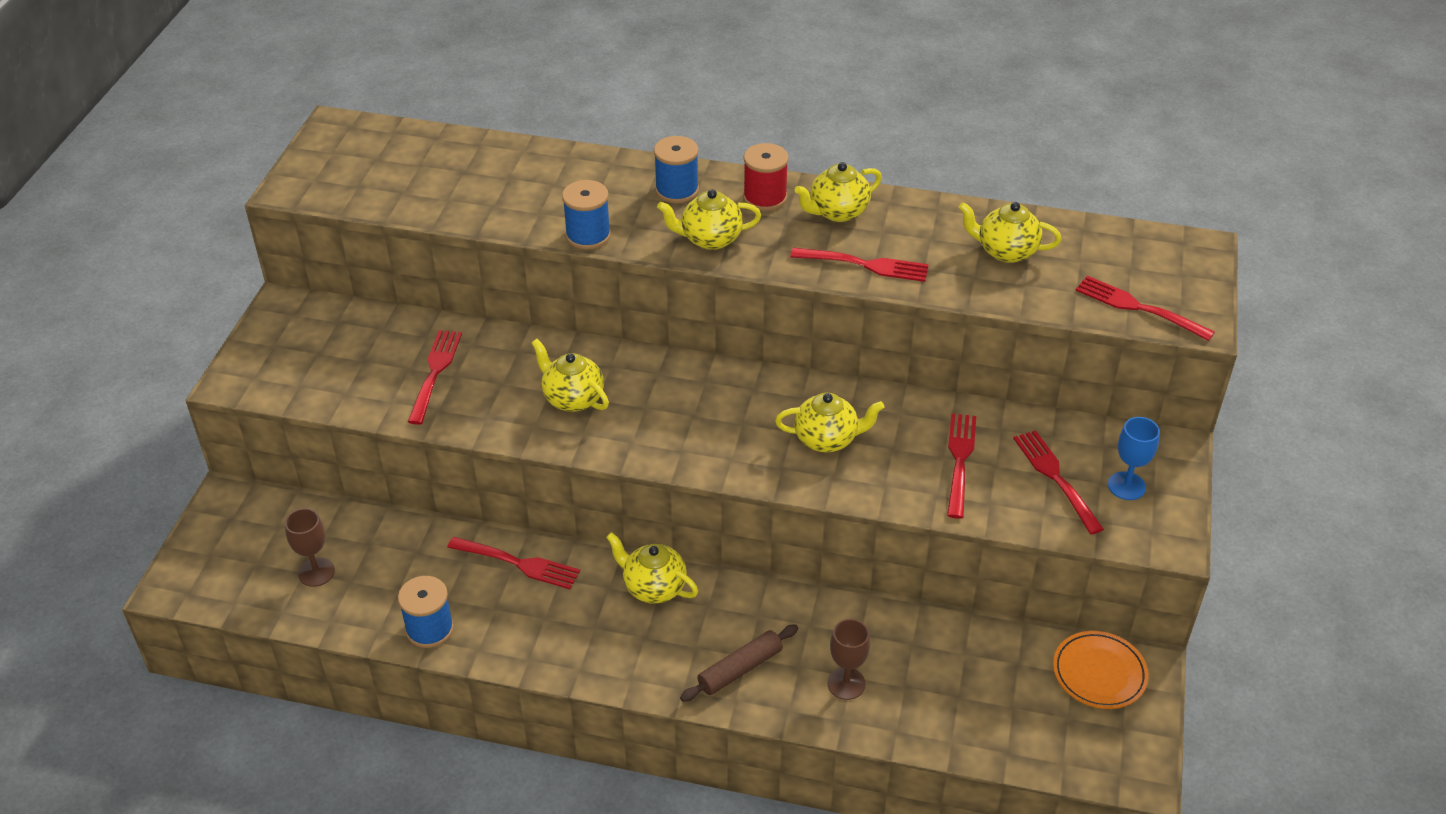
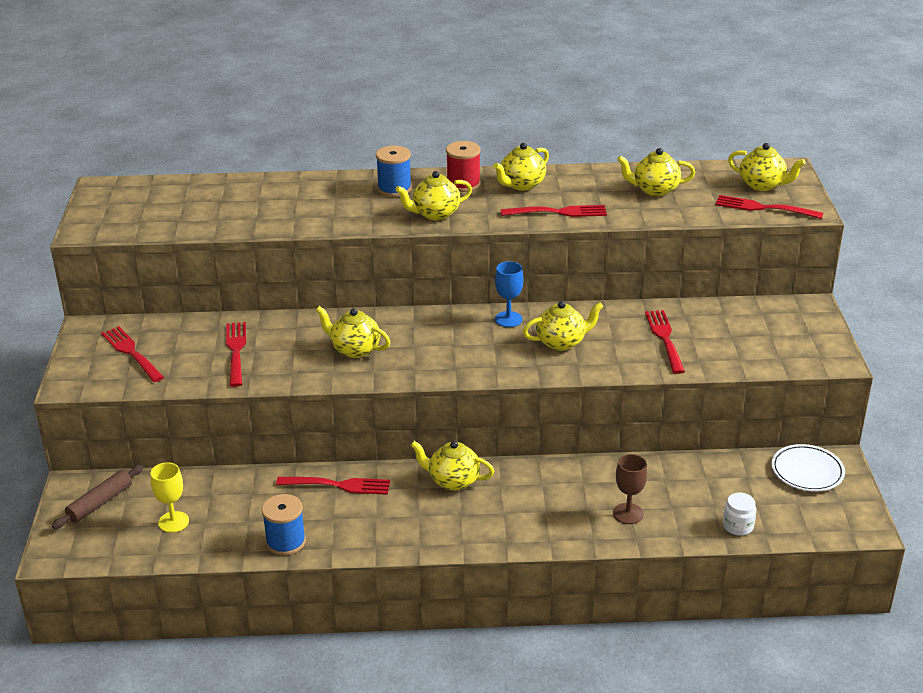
camera: 15 degrees left, 10 degrees down
(316, 572) = (173, 522): brown goblet -> yellow goblet
(588, 235) = (340, 225): blue spool -> none
(740, 669) = (544, 520): brown rolling pin -> brown rolling pin (100, 503)
(976, 734) = (737, 526): none -> white jar
(1056, 478) = (738, 337): red fork -> red fork (132, 353)
(1099, 673) = (807, 471): orange plate -> white plate
(1126, 486) = (789, 333): blue goblet -> blue goblet (508, 319)
(1153, 269) = (762, 185): none -> yellow teapot

